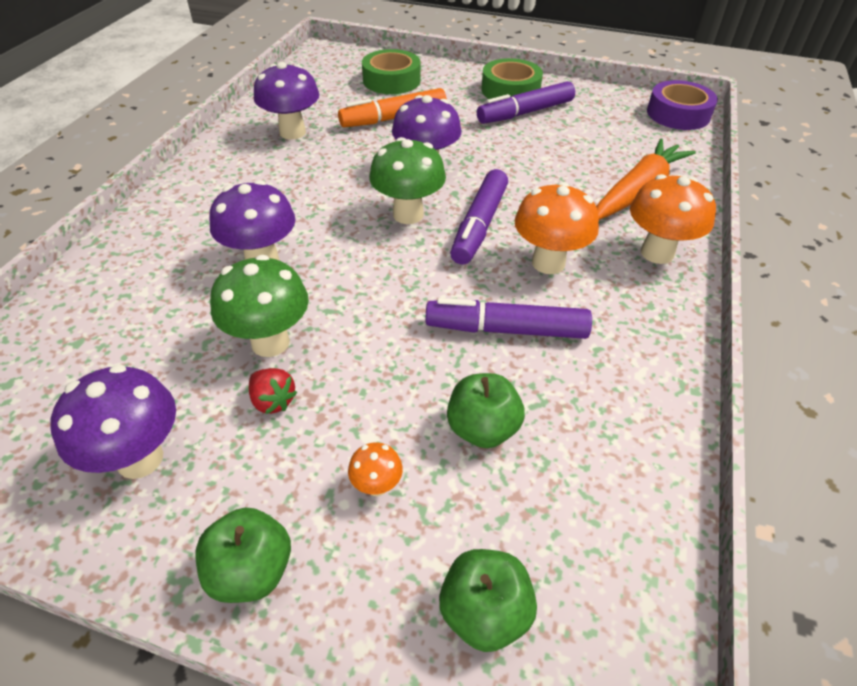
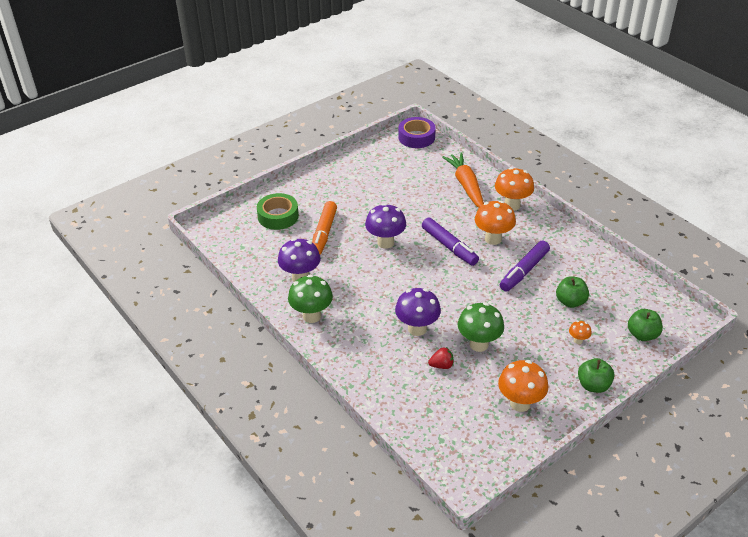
camera: 55 degrees left, 5 degrees down
(140, 459) = (520, 403): purple mushroom -> orange mushroom
(273, 401) = (515, 354): red strawberry -> red strawberry (441, 365)
(408, 214) = (421, 265): green mushroom -> green mushroom (312, 316)
(510, 90) = (337, 178): green tape -> none
(525, 113) = (365, 184): purple marker -> none

